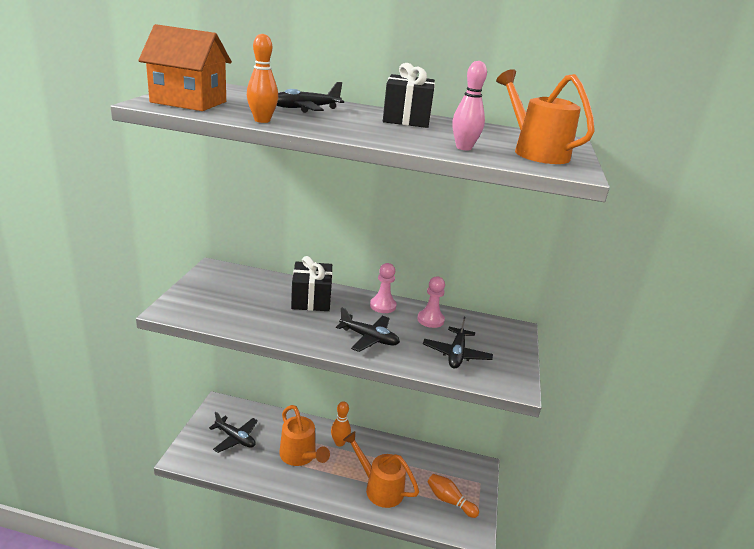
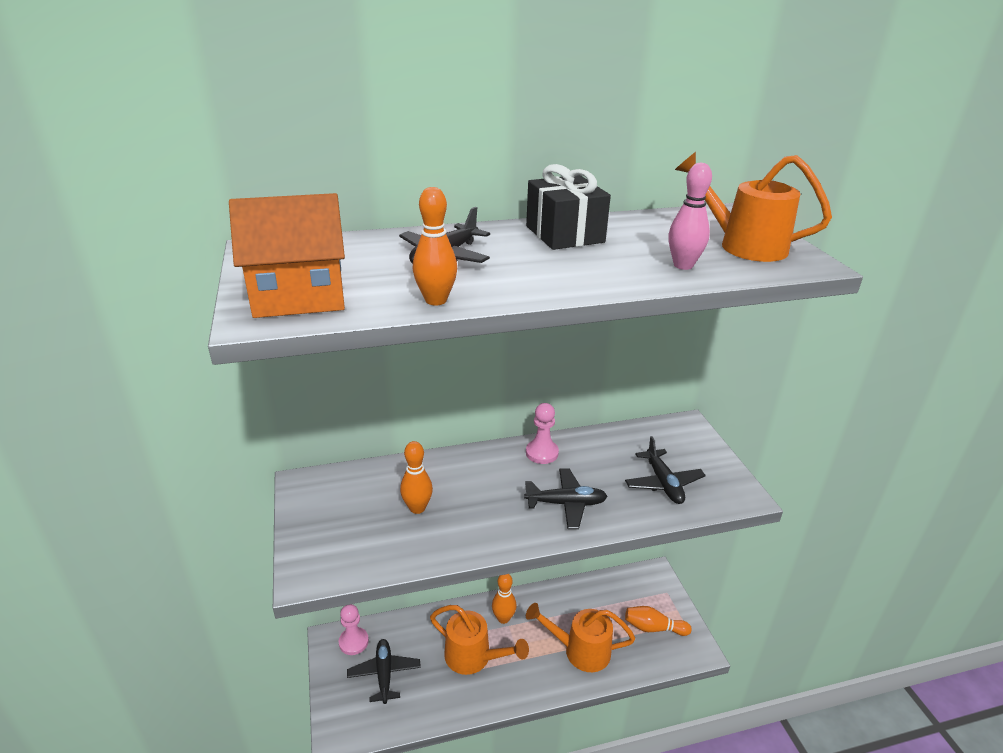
camera: 25 degrees left, 5 degrees up
(235, 438) = (384, 674): black plane -> black plane turned 105 degrees counterclockwise
(267, 304) = (417, 508): none -> orange bowling pin
(311, 299) = (460, 478): black gift -> none
(430, 320) = (603, 450): pink pawn -> pink pawn (353, 642)

